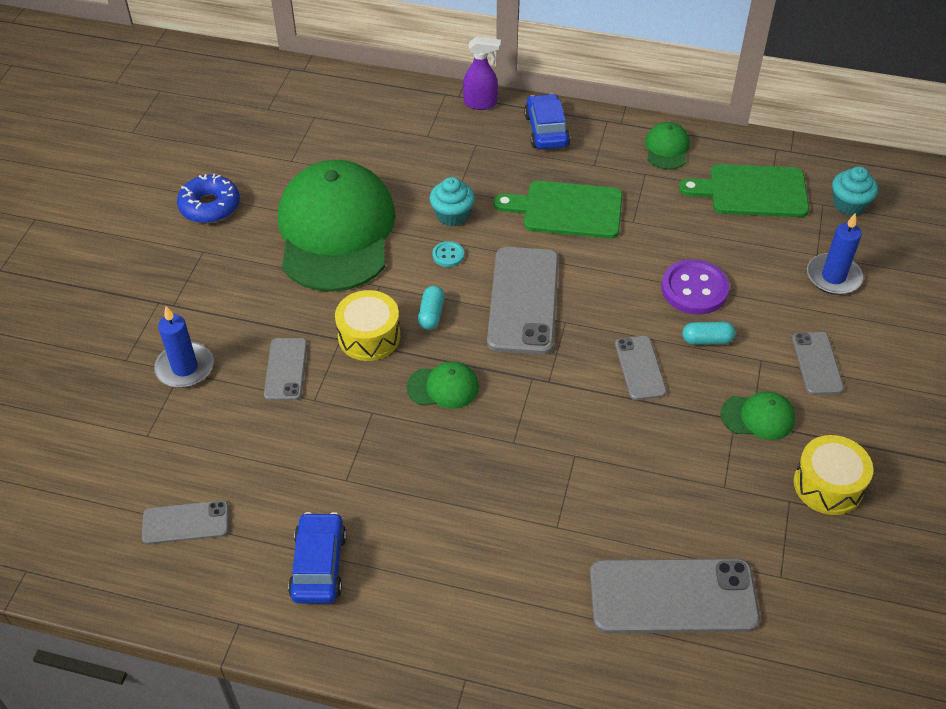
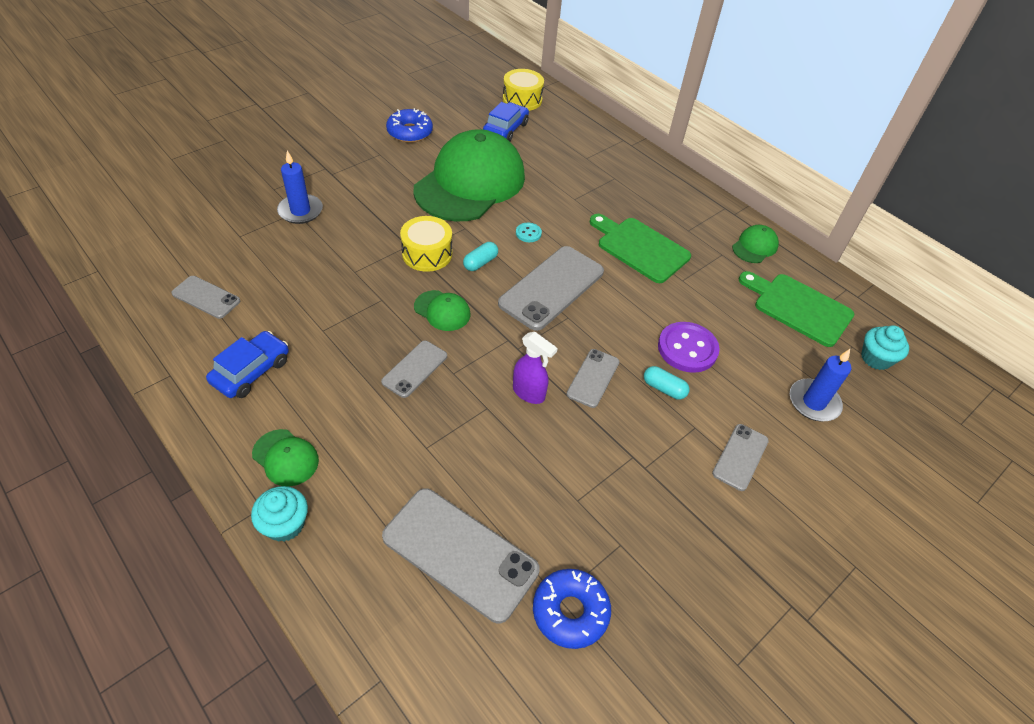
camera: 30 degrees right, 0 degrees up
(286, 369) = (356, 244): grey phone -> grey phone (415, 369)
(452, 215) = (555, 211): turquoise cupcake -> turquoise cupcake (285, 524)
(481, 103) = (642, 156): purple spray bottle -> purple spray bottle (529, 393)
(546, 130) = (673, 193): blue car -> blue car (505, 129)
(758, 417) = (653, 466): green cap -> green cap (285, 458)
(799, 581) = (570, 611): none -> blue donut
(828, 485) = (664, 554): yellow drum -> yellow drum (522, 99)

